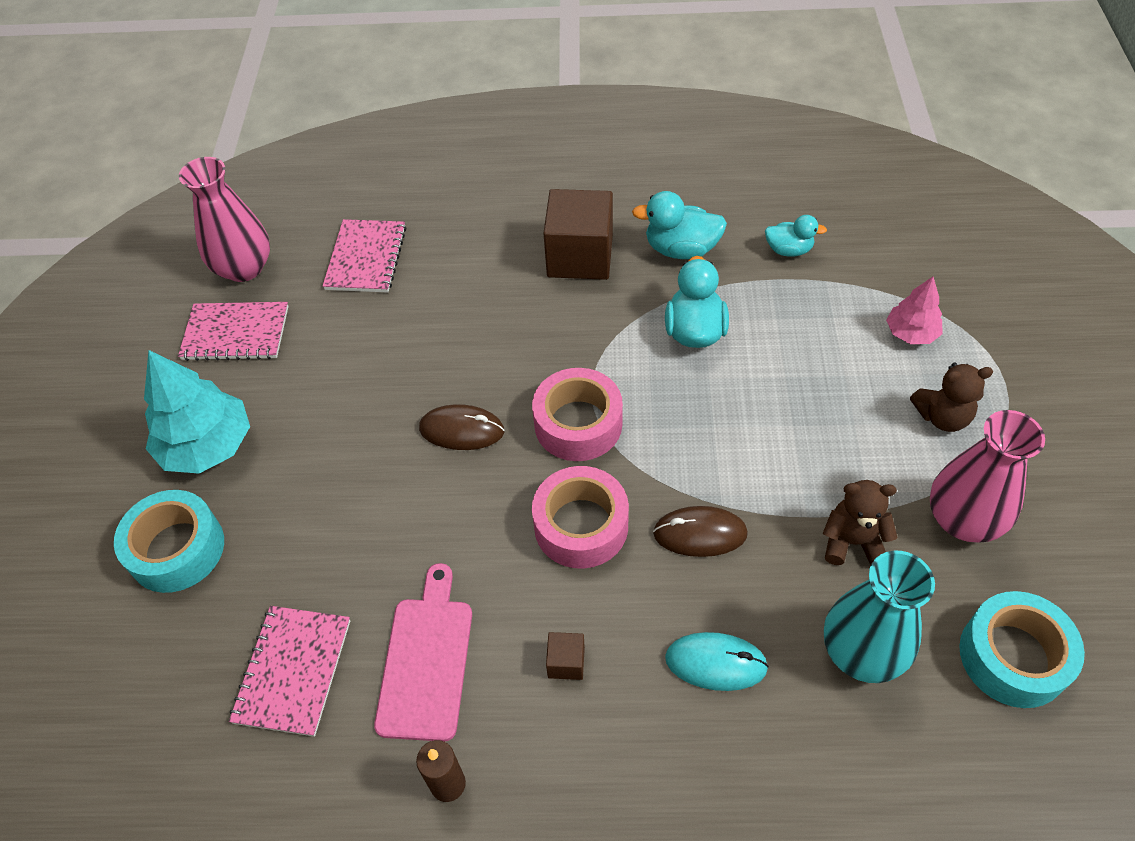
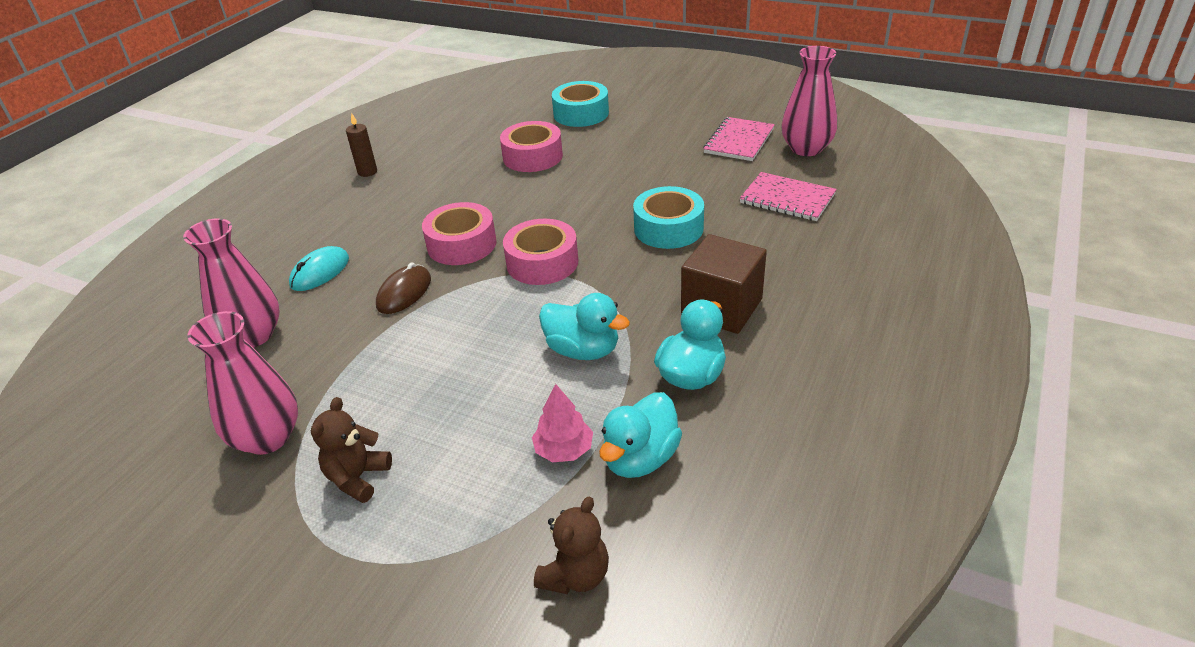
camera: 115 degrees right, 15 degrees down
(207, 445) = (647, 126): turquoise tree -> none
(293, 671) = (474, 138): pink notebook -> none
(333, 552) = (532, 156): none -> pink tape
(426, 660) = (436, 175): pink cutting board -> none
(461, 430) = (581, 213): brown mouse -> none
(566, 662) = (384, 219): brown cube -> none
(788, 250) = (640, 458): turquoise duck -> turquoise duck, size x1.57
(852, 542) = (320, 364): brown teddy bear -> brown teddy bear (575, 575)
(862, 651) = (253, 335): turquoise vase -> pink vase
(911, 333) = (461, 507): pink tree -> pink tree (564, 450)
(1013, 656) = (162, 409): turquoise tape -> turquoise tape (668, 228)

